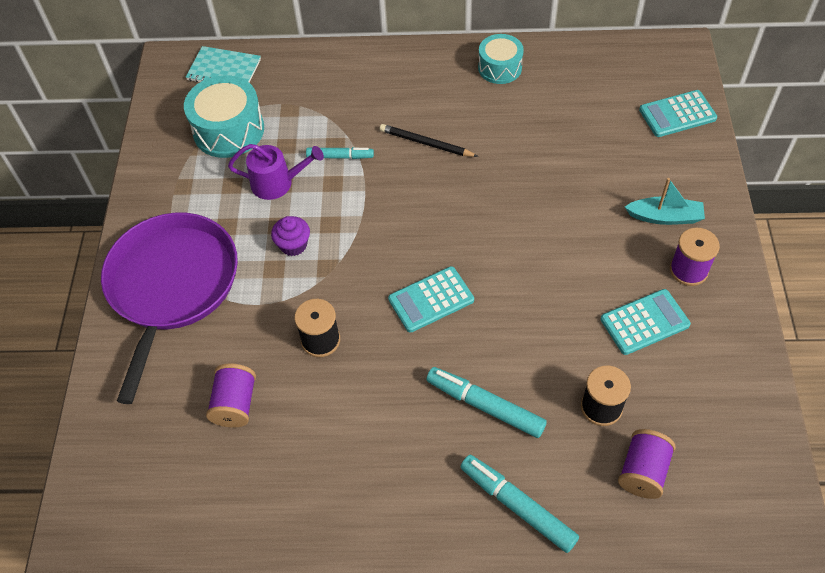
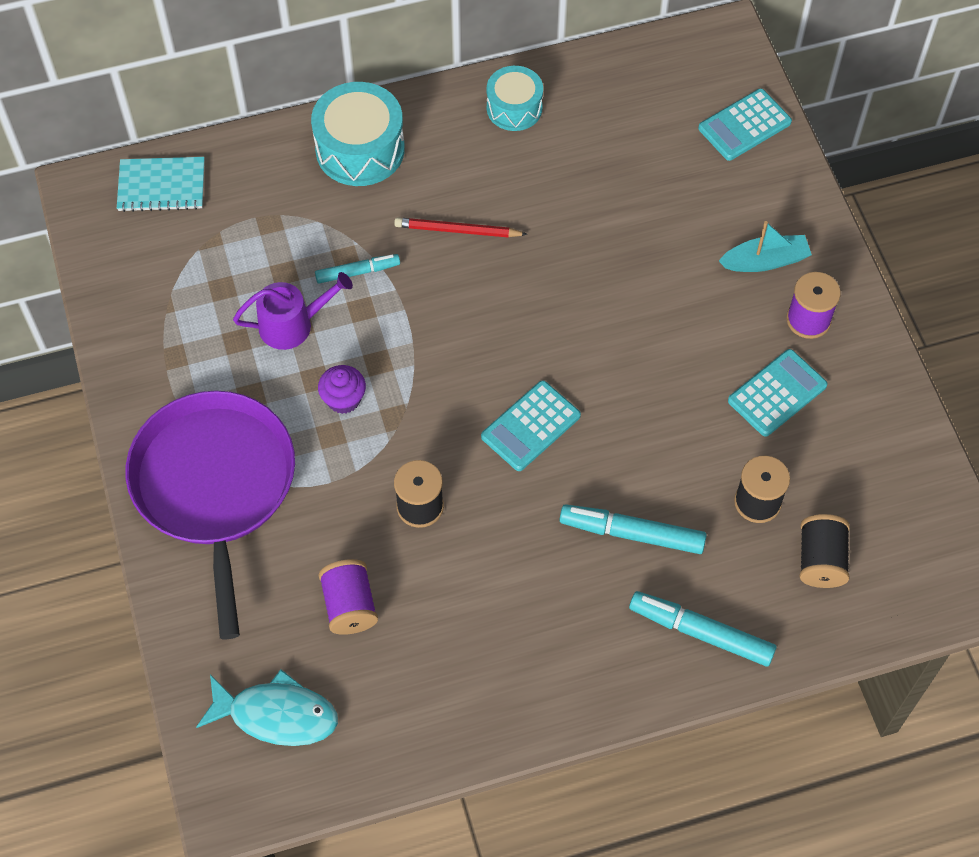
camera: 20 degrees left, 5 degrees up
(143, 477) = (276, 715): none -> turquoise fish
(229, 130) = (202, 268): turquoise drum -> turquoise drum (360, 149)
(426, 143) = (457, 230): black pencil -> red pencil
(643, 471) = (820, 560): purple spool -> black spool

